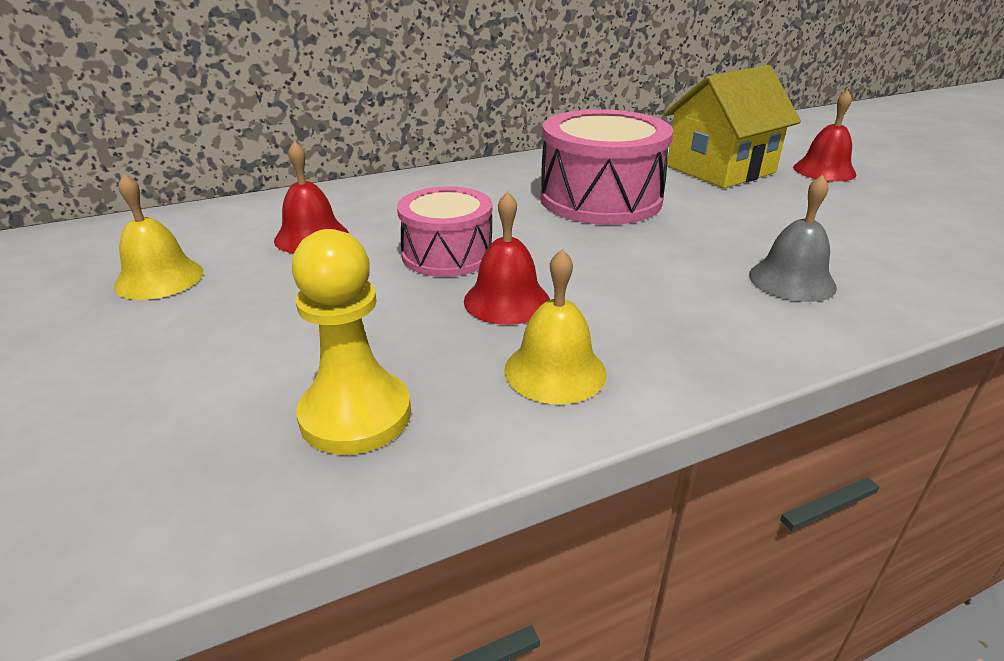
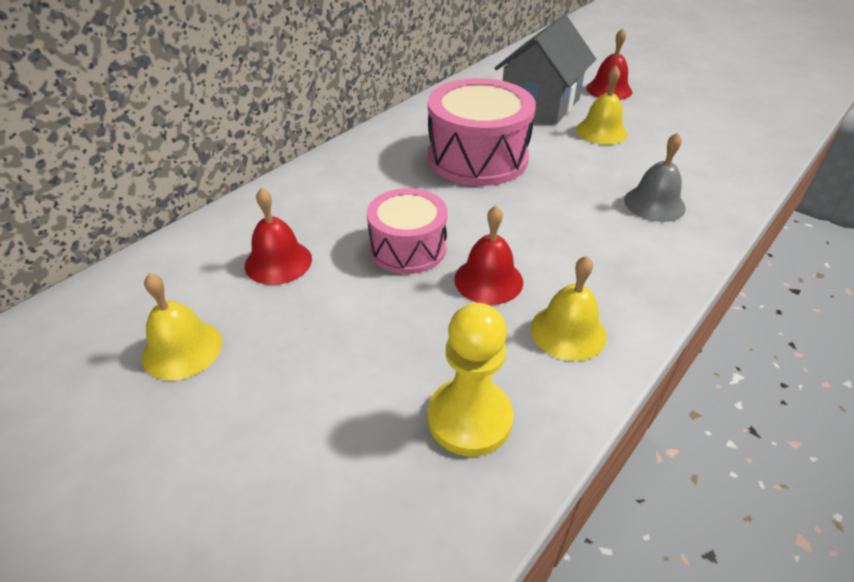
camera: 25 degrees left, 10 degrees up
(720, 169) = (540, 104): yellow house -> grey house
(779, 203) = (601, 131): none -> yellow bell

